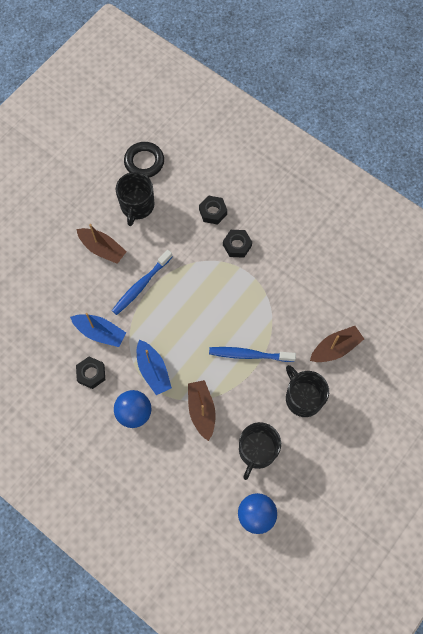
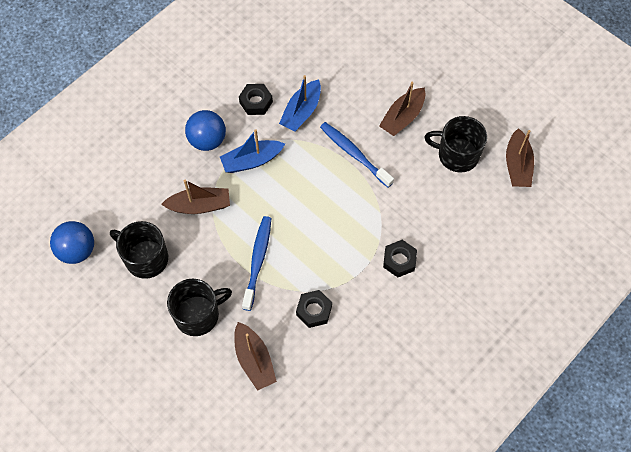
camera: 95 degrees right, 5 degrees down
(144, 162) = (517, 165): black ring -> brown boat
(213, 212) = (446, 237): black nut -> black nut (314, 311)

